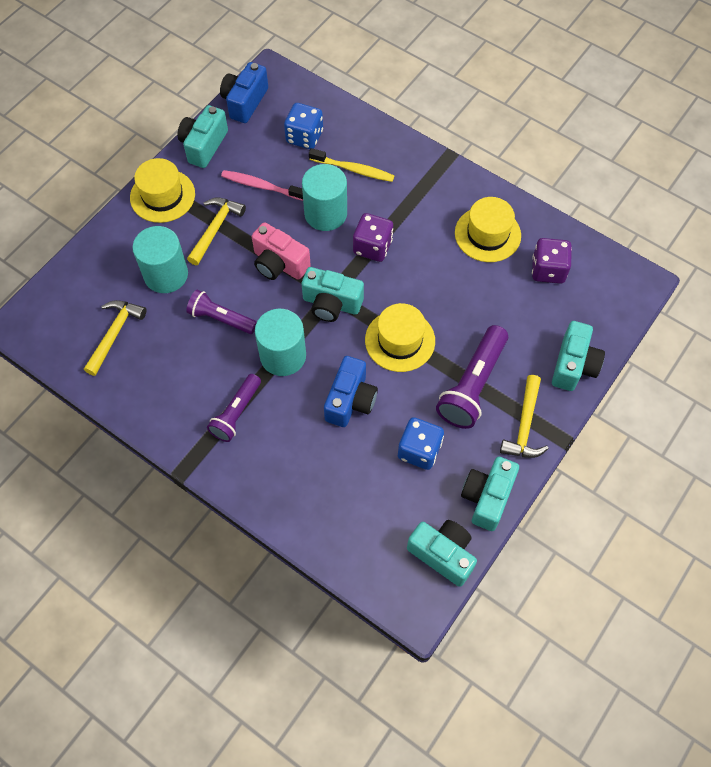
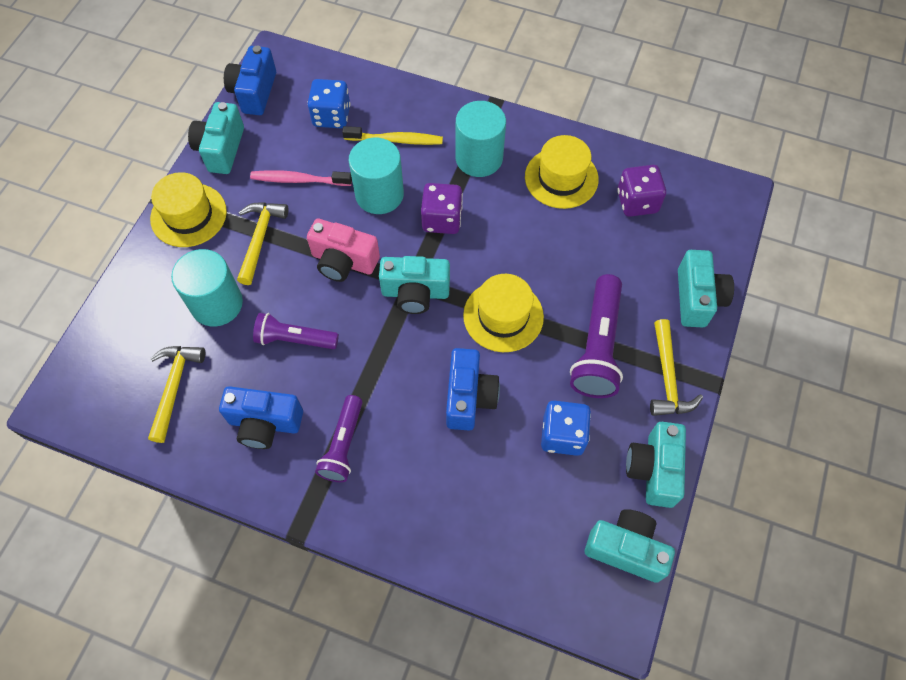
camera: 15 degrees left, 0 degrees up
(178, 380) = (265, 423): none -> blue camera
(283, 356) = (378, 365): turquoise cylinder -> turquoise cylinder (479, 158)

